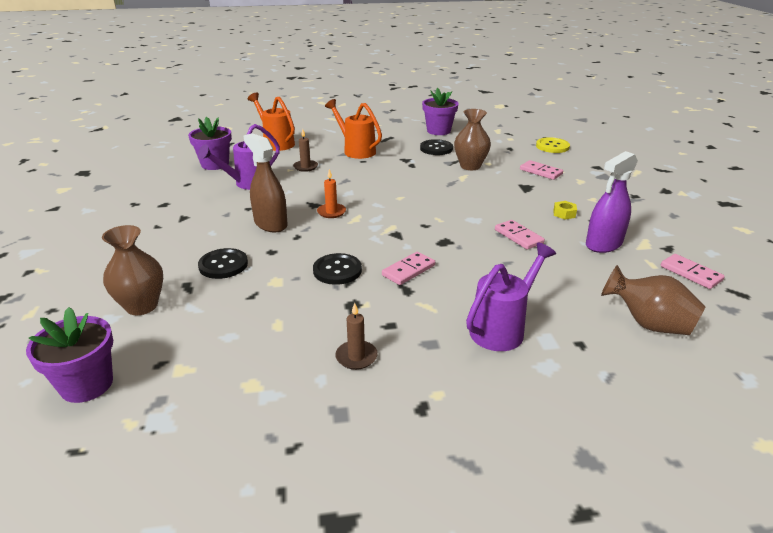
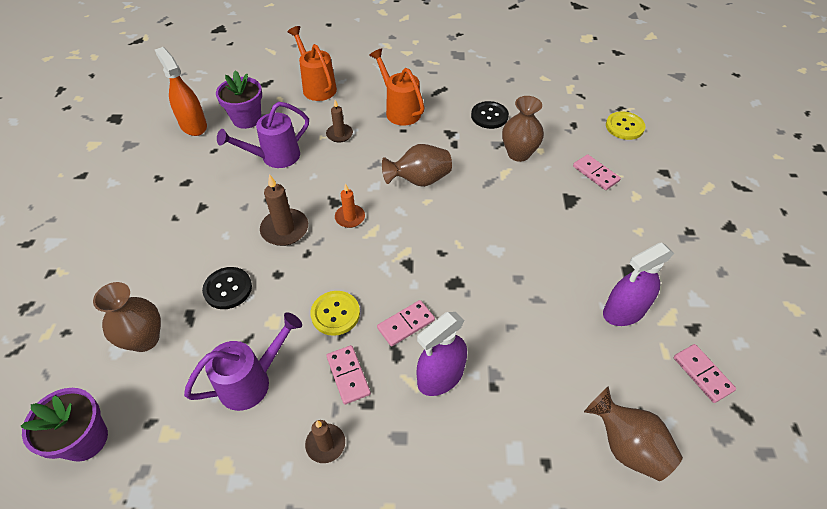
camera: 10 degrees right, 20 degrees up
(163, 171) = (193, 125): none -> orange spray bottle
(270, 224) = (285, 229): brown spray bottle -> brown candle
(337, 270) = (335, 314): black button -> yellow button
(388, 186) = (419, 180): none -> brown vase
(438, 131) = (501, 82): purple flower pot -> none
(455, 299) = (440, 376): none -> purple spray bottle
(502, 329) = (474, 428): purple watering can -> purple watering can (251, 381)
(518, 236) = (535, 285): pink domino -> pink domino (348, 375)
(564, 214) = (597, 253): yellow nut -> none

